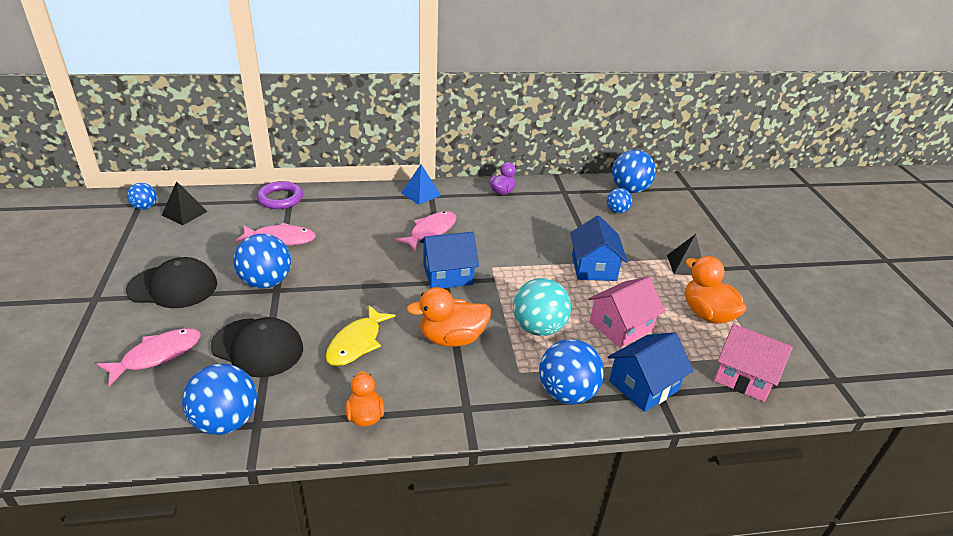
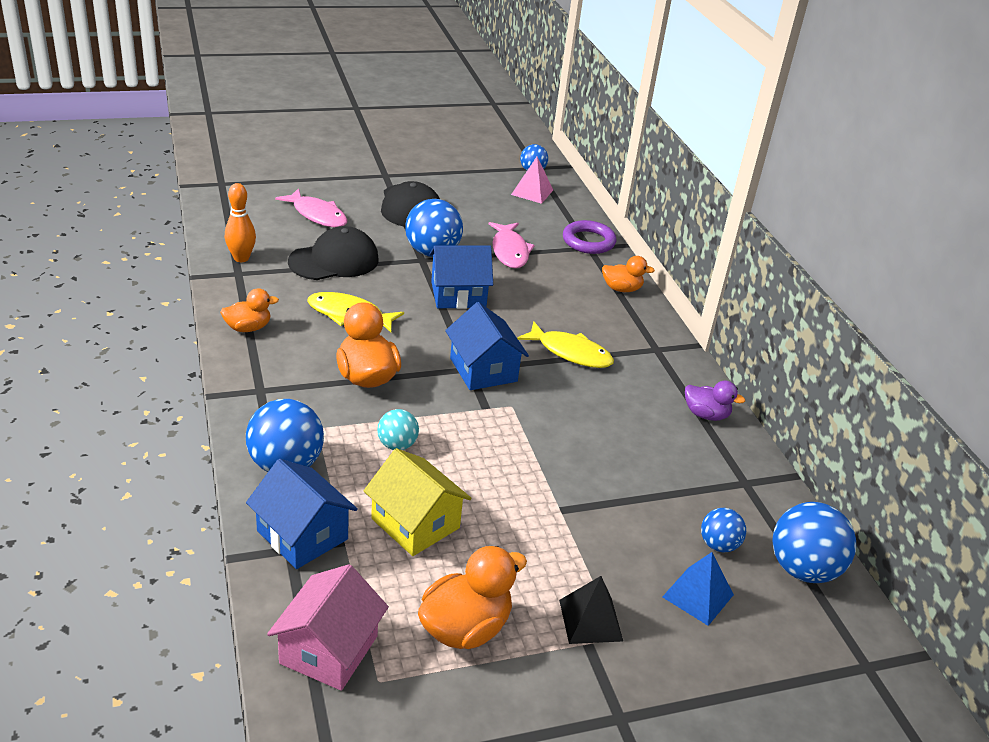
camera: 80 degrees right, 0 degrees up
(184, 213) = (532, 192): black pyramid -> pink pyramid
(226, 421) = (241, 258): blue ball -> orange bowling pin
(257, 347) = (334, 260): black cap -> black cap turned 135 degrees counterclockwise
(353, 196) = (621, 289): none -> orange duck
(421, 194) = (656, 340): blue pyramid -> blue pyramid (697, 596)
(431, 231) = (570, 353): pink fish -> yellow fish
(538, 328) = (397, 445): turquoise ball -> turquoise ball, size x0.57
(593, 267) = (544, 505): blue house -> blue house (458, 295)
(620, 326) = (415, 523): pink house -> yellow house

